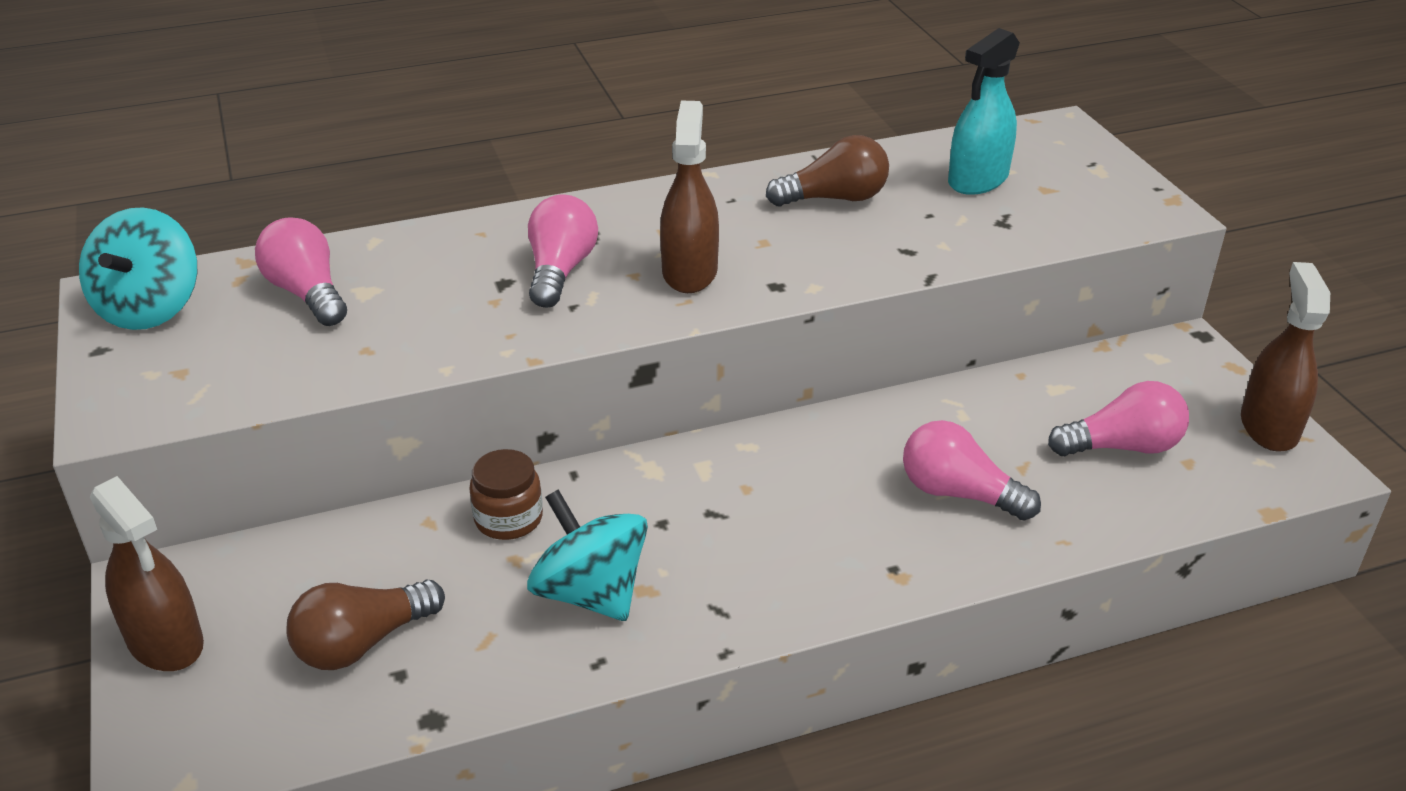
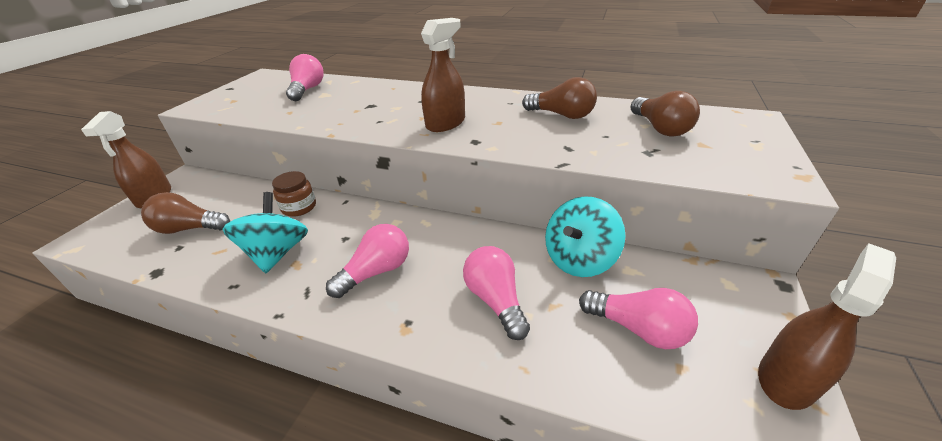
camera: 40 degrees right, 0 degrees up
(150, 308) = (262, 81): turquoise spinning top -> turquoise spinning top (579, 259)
(560, 271) = (396, 107): pink light bulb -> pink light bulb (376, 272)
(978, 180) = (660, 128): turquoise spray bottle -> brown light bulb

